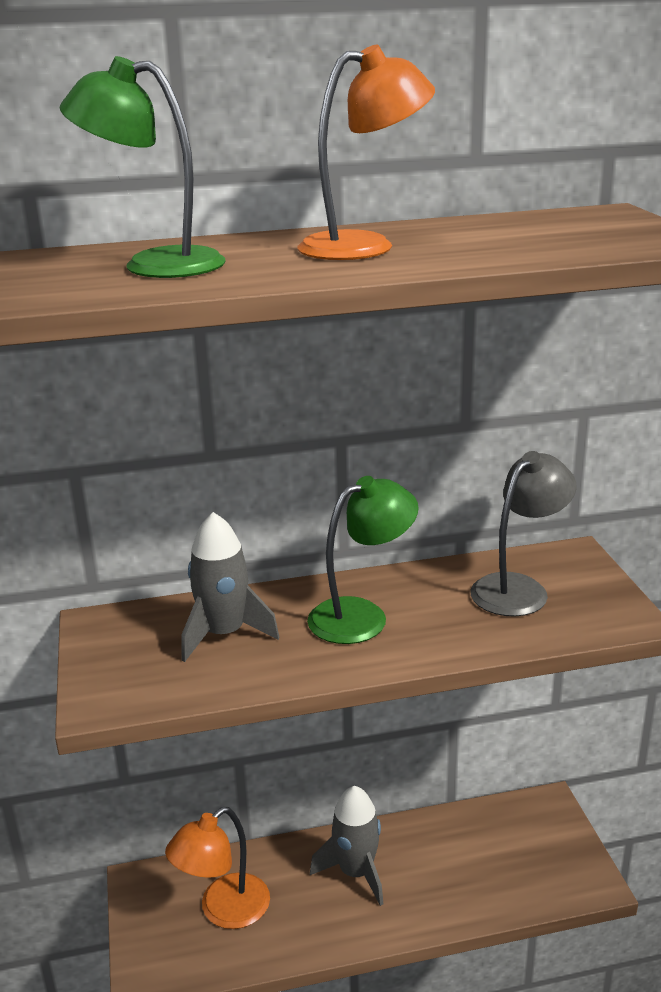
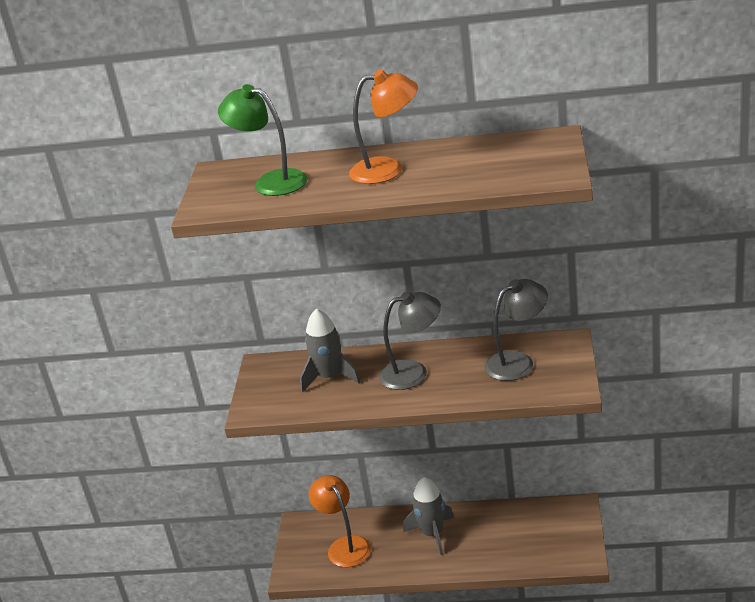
camera: 20 degrees right, 5 degrees up
(224, 910) = (344, 546): orange lamp -> orange lamp turned 90 degrees clockwise
(362, 615) = (413, 372): green lamp -> grey lamp

